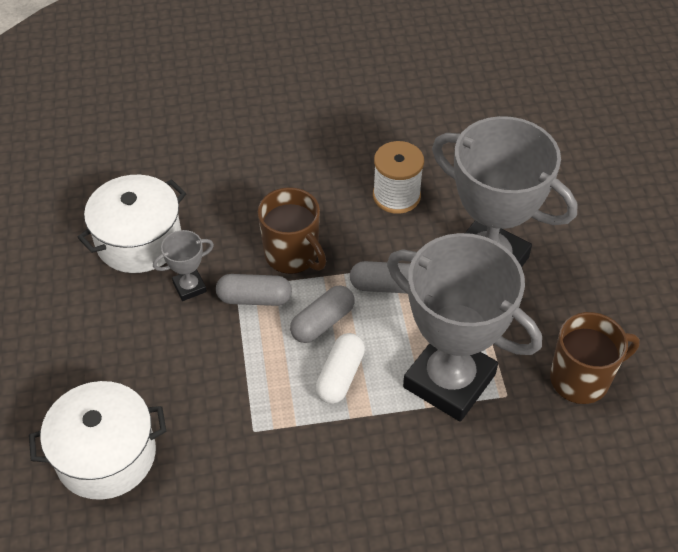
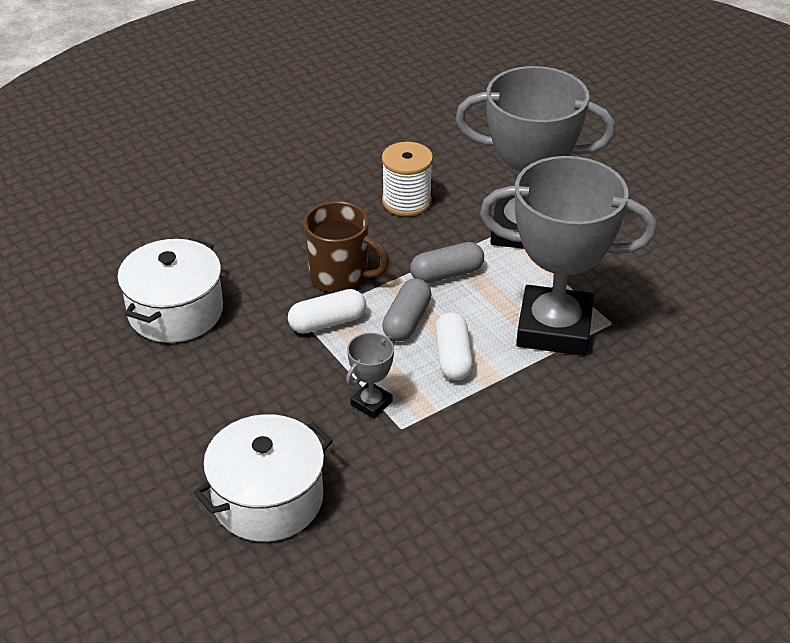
camera: 25 degrees left, 10 degrees down
(189, 287) = (256, 334): grey trophy -> grey trophy (371, 403)
(254, 298) = (327, 323): grey capsule -> white capsule
(581, 379) = (665, 290): brown mug -> none

